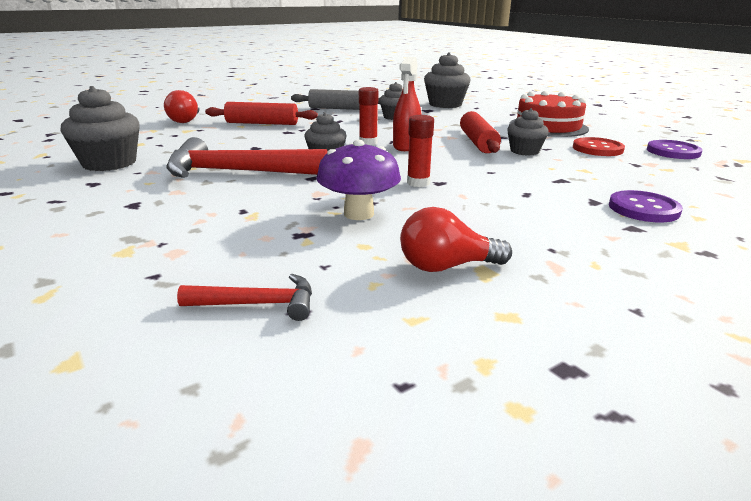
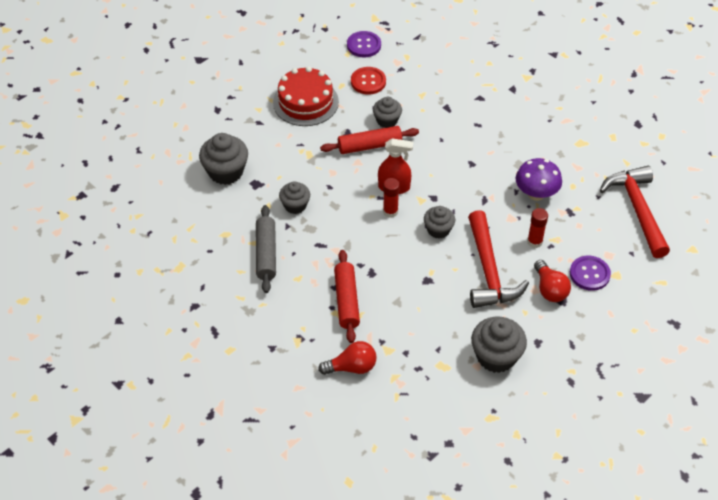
camera: 100 degrees left, 25 degrees up
(258, 304) = (637, 210): red hammer -> red hammer, size x2.03
(418, 183) = (476, 173): red glue stick -> red glue stick (534, 242)
(446, 267) = (582, 155): red light bulb -> red light bulb (549, 289)
(643, 209) = (485, 80): purple button -> purple button (589, 274)

